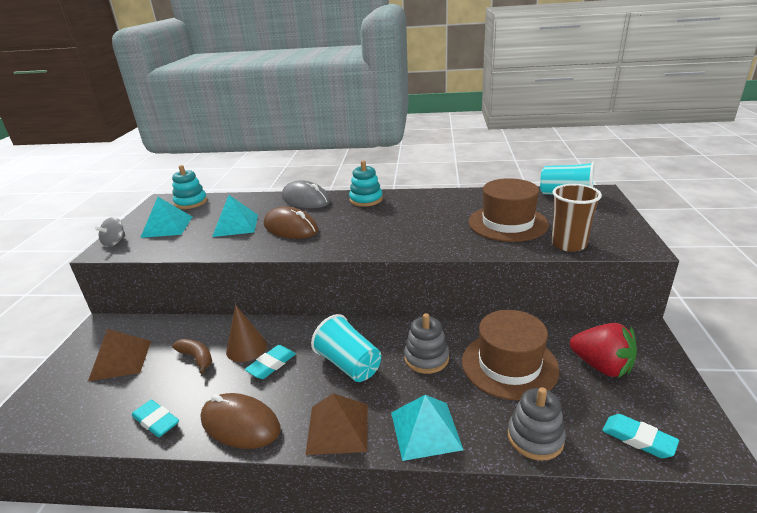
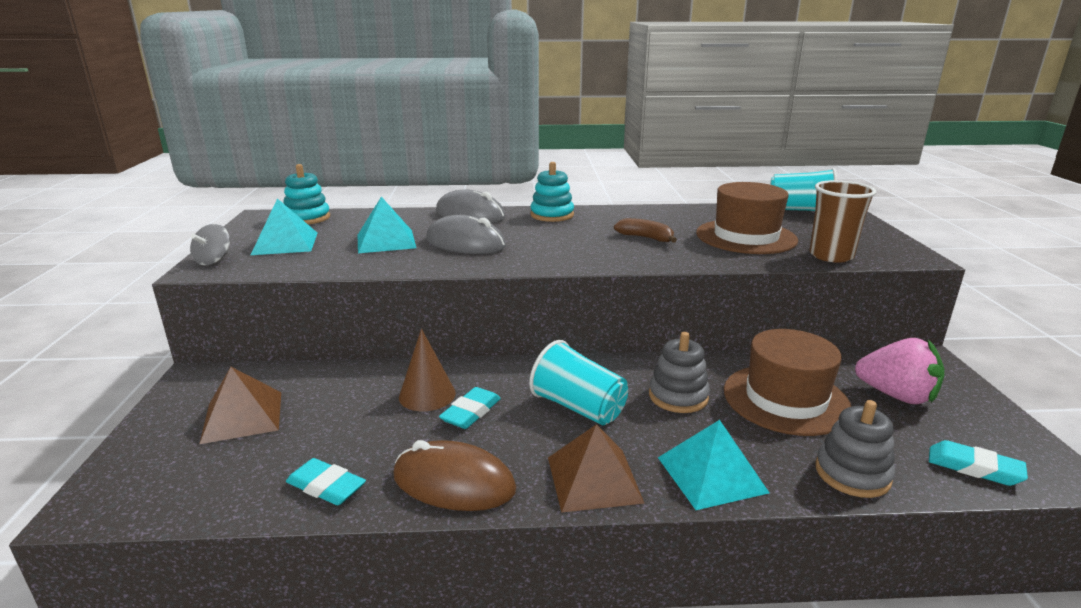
camera: 10 degrees left, 5 degrees down
(197, 358) = (358, 409): brown banana -> brown banana (646, 238)
(290, 228) = (465, 243): brown mouse -> grey mouse
(601, 366) = (896, 396): red strawberry -> pink strawberry

